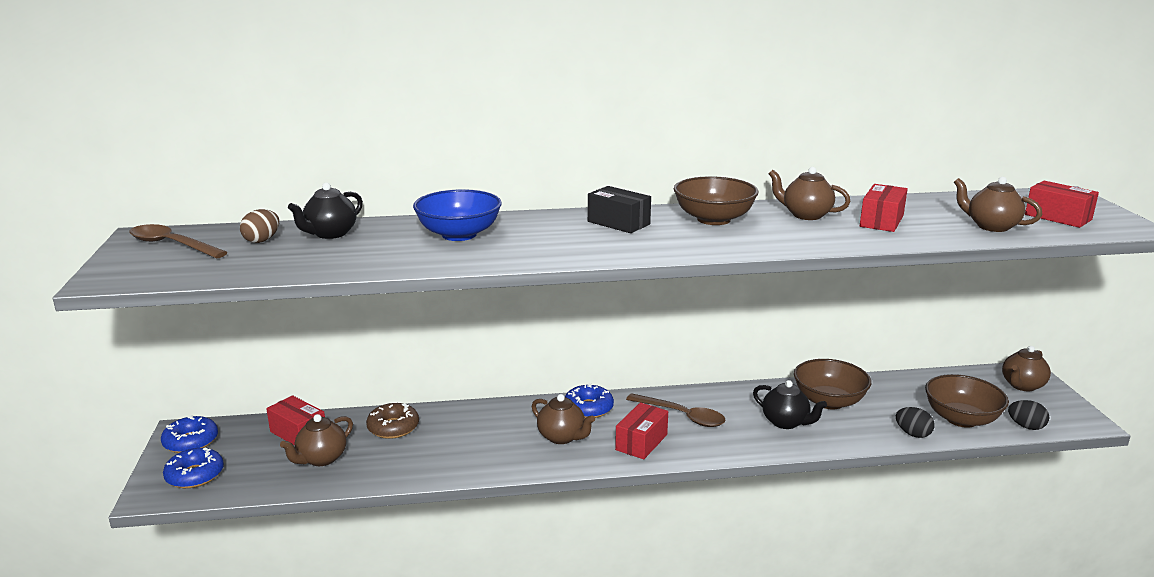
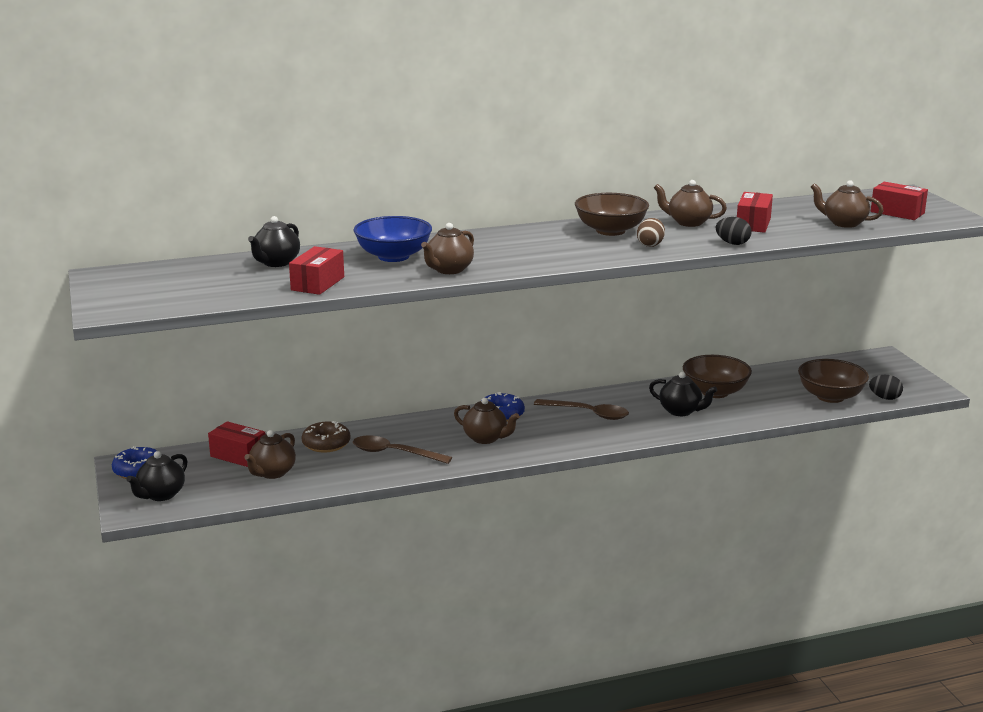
camera: 10 degrees left, 0 degrees up
(171, 245) = (137, 280): brown spoon -> brown spoon (394, 453)
(195, 475) = (161, 495): blue donut -> black teapot
(262, 240) = (218, 272): brown egg -> brown egg (650, 245)
(618, 223) = (529, 238): black box -> none
(641, 442) = (558, 436): red box -> red box (317, 283)
(912, 434) = (791, 411): black egg -> black egg (732, 243)
(1022, 385) = (880, 367): brown teapot -> brown teapot (448, 270)

